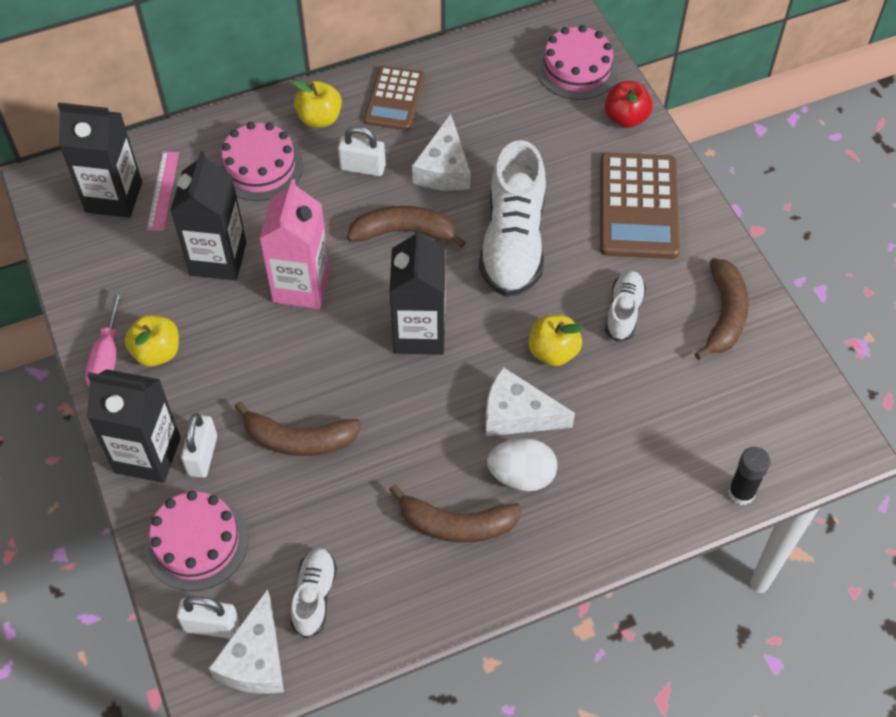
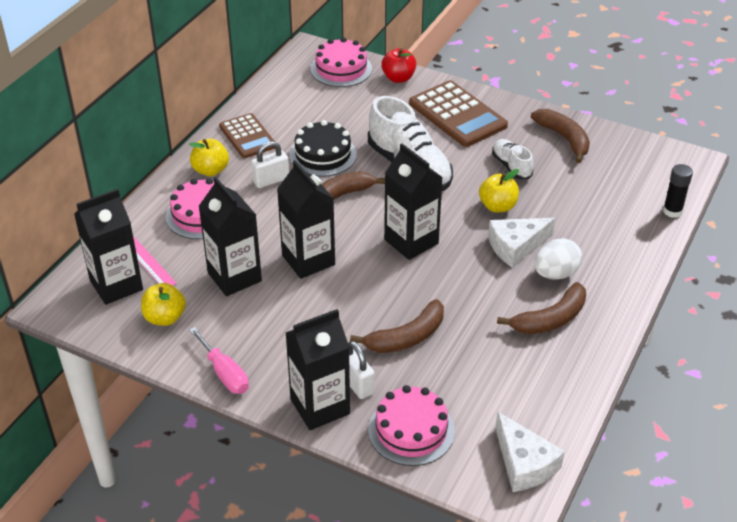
camera: 40 degrees left, 15 degrees down
(157, 352) = (256, 349): yellow apple -> yellow apple (165, 318)
(212, 626) = (476, 466): white padlock -> none
(301, 286) = (308, 260): pink carton -> black carton
(314, 596) = (517, 408): white shoe -> none
(444, 169) = (323, 155): white cheese -> black cake

